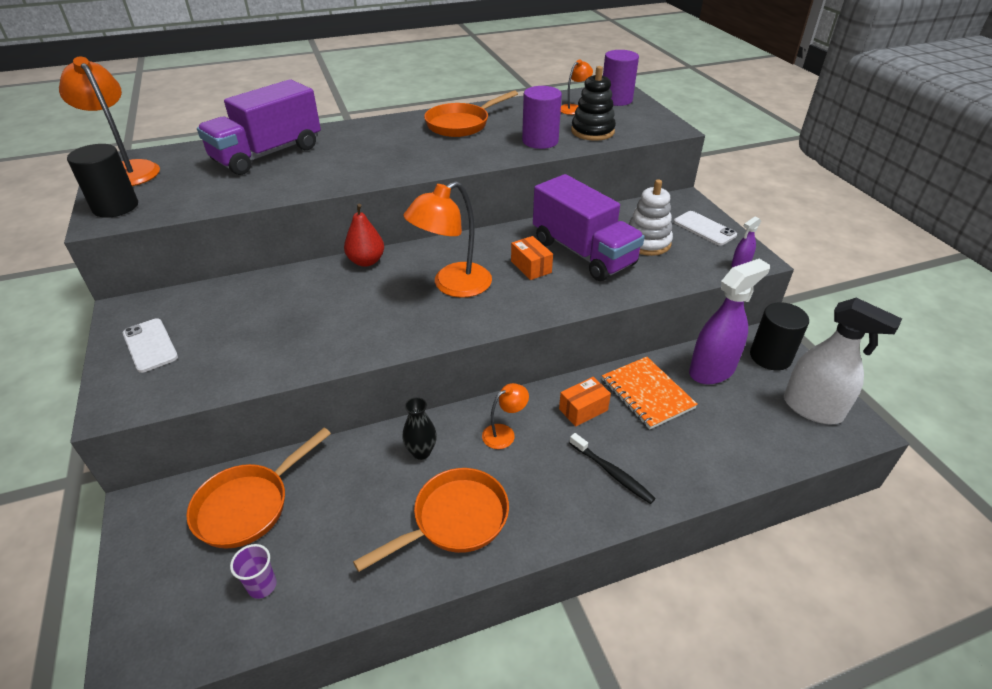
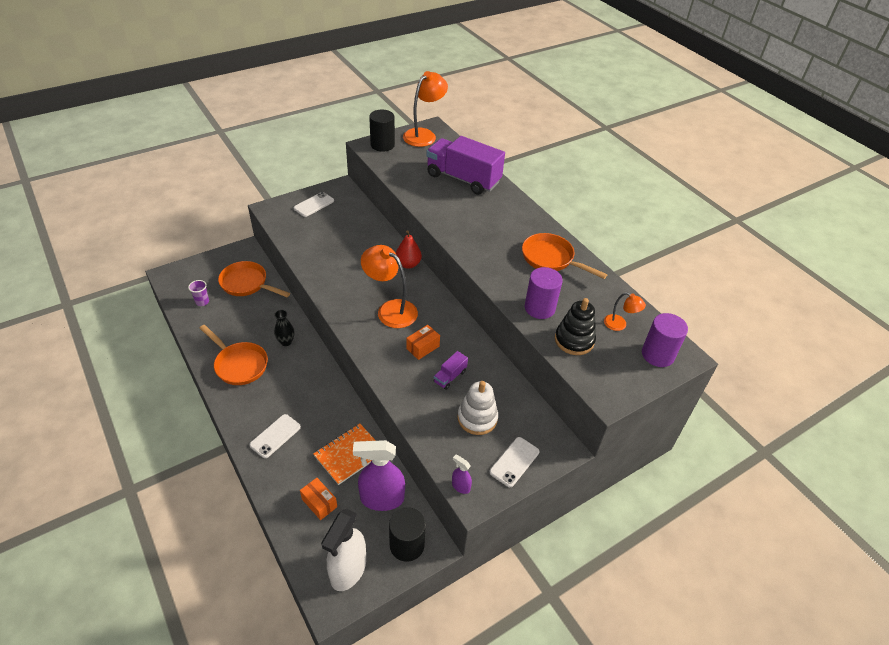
camera: 75 degrees right, 5 degrees up
(504, 433) = (304, 378): orange lamp -> none
(583, 253) = (450, 376): purple truck -> purple truck, size x0.42
(583, 409) = (329, 417): orange box -> orange box (319, 503)
(612, 473) = (275, 436): black toothbrush -> white phone
(712, 371) = (381, 499): purple spray bottle -> purple spray bottle turned 135 degrees clockwise

